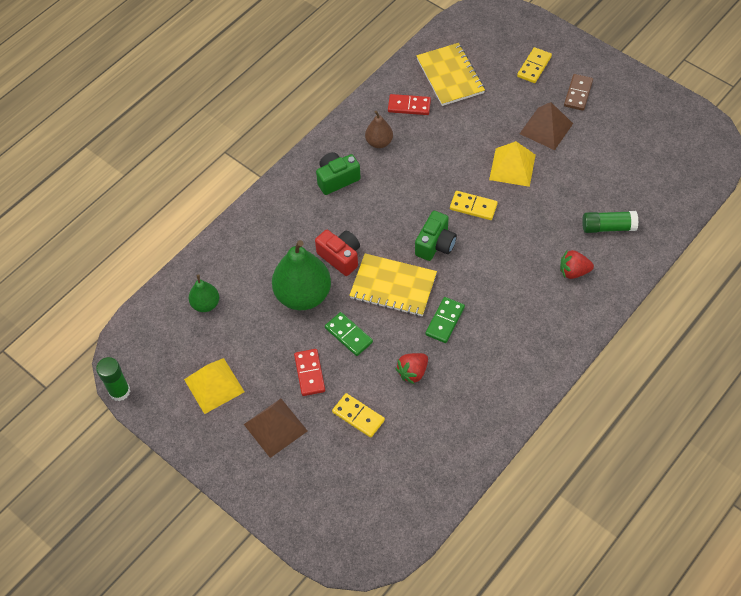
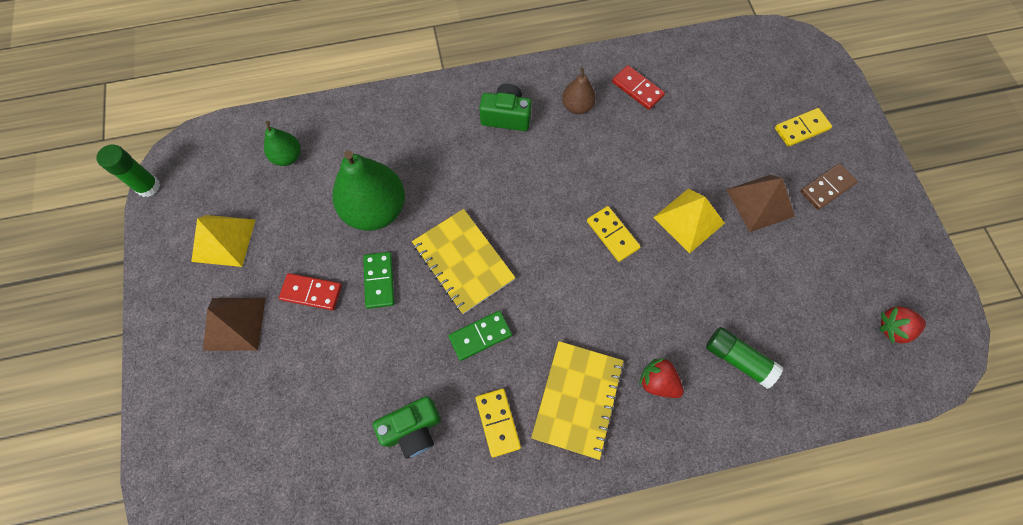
camera: 35 degrees right, 10 degrees up
(309, 373) = (311, 292): red domino -> red domino turned 75 degrees clockwise
(340, 257) = (441, 196): red camera -> none
(358, 416) = (313, 372): yellow domino -> yellow domino (498, 422)
(412, 372) = (402, 367): red strawberry -> red strawberry (893, 328)
(435, 244) = (541, 248): green camera -> green camera (413, 429)
(450, 76) = (704, 84): yellow notebook -> yellow notebook (577, 399)

